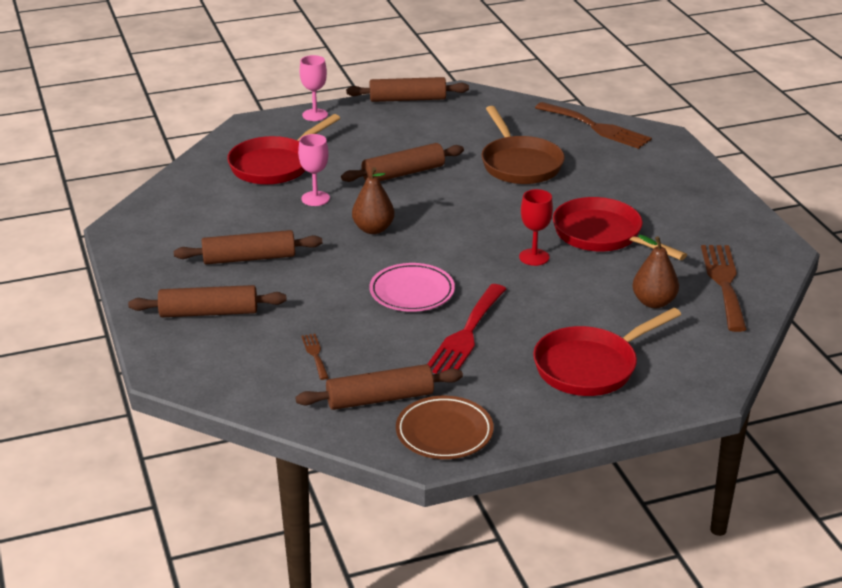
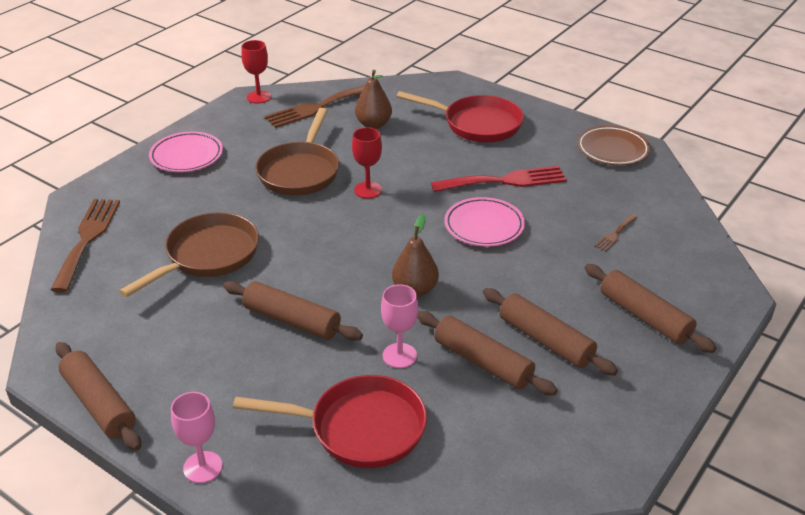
camera: 125 degrees left, 5 degrees up
(380, 399) = (618, 185): brown rolling pin -> brown rolling pin (483, 362)
(602, 235) = (300, 171): red pan -> brown pan
(687, 191) = (186, 156): none -> pink plate
(779, 257) = (259, 97): none -> red goblet

